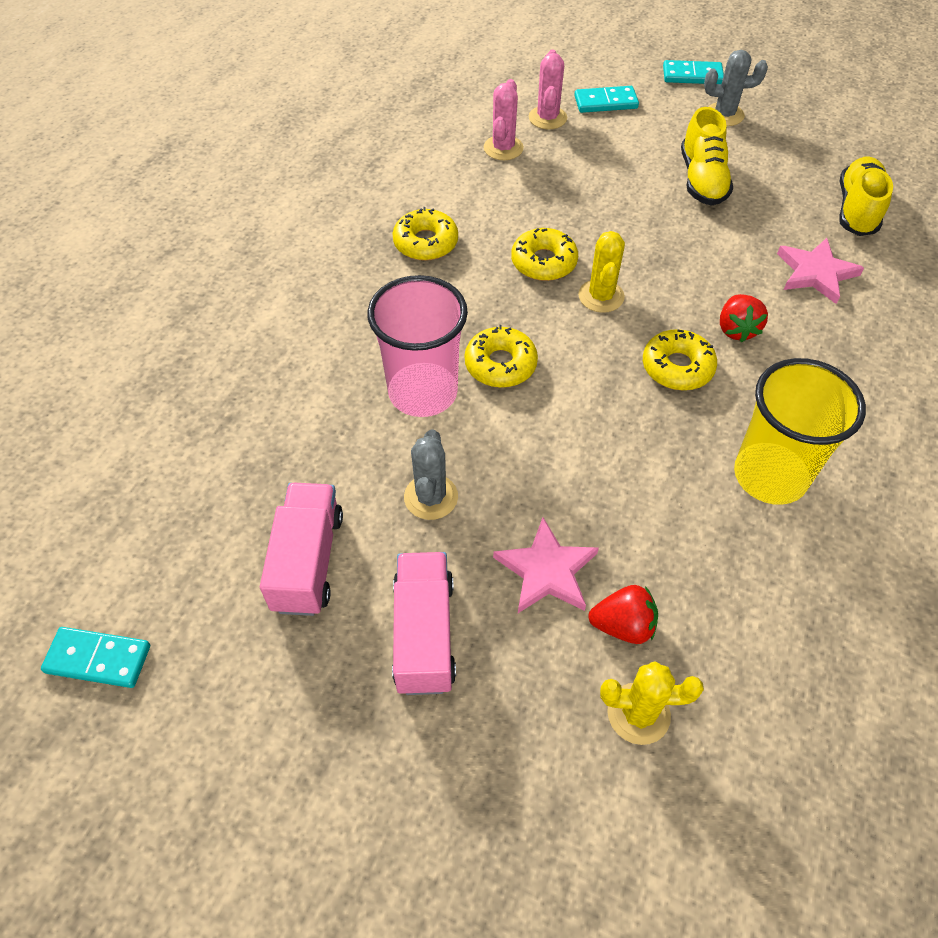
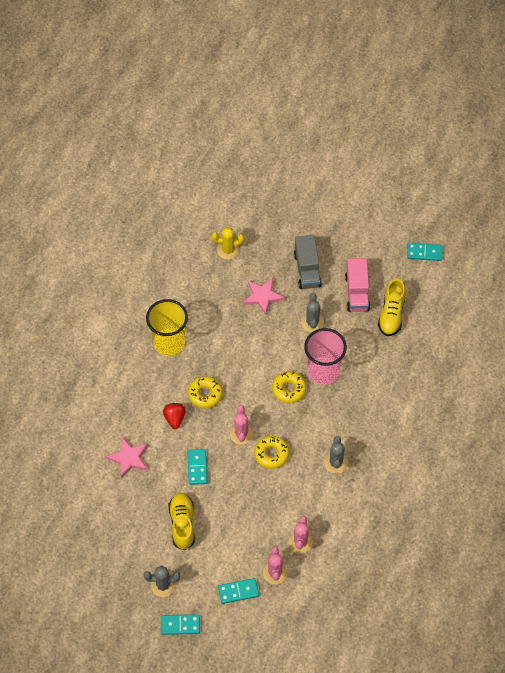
camera: 175 degrees right, 5 degrees up
(424, 634) = (307, 270): pink truck -> grey truck
(425, 243) = (336, 463): yellow donut -> grey cactus
(601, 296) = (241, 434): yellow cactus -> pink cactus
(623, 625) = (233, 278): red strawberry -> none
(683, 252) = (197, 467): none -> turquoise domino
(857, 209) = (97, 507): yellow shoe -> yellow shoe (391, 315)

